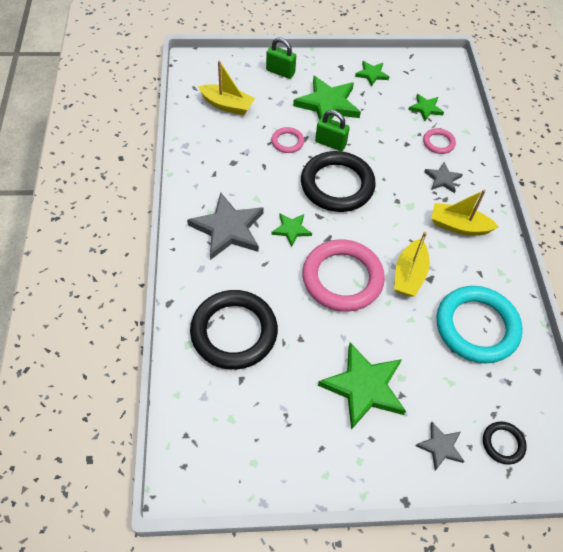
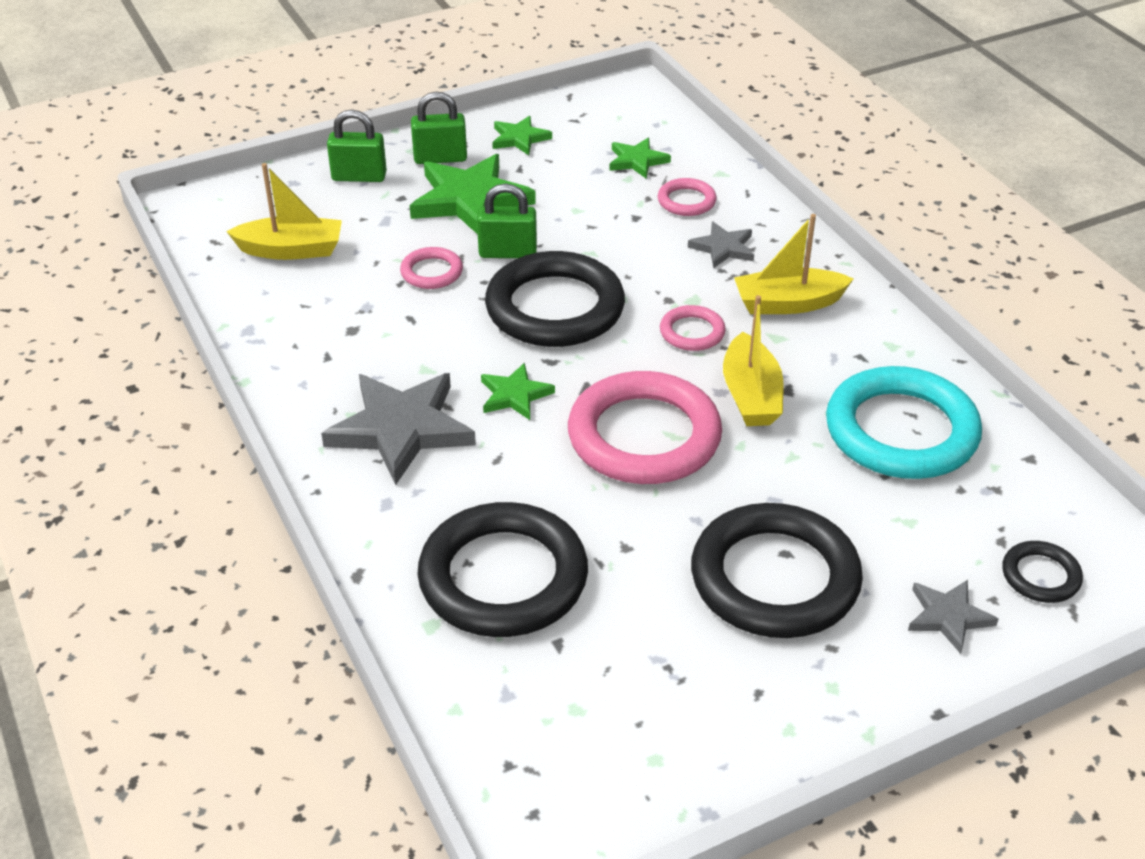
camera: 20 degrees left, 15 degrees down
(325, 74) = (440, 158): none -> green padlock
(364, 387) = (774, 578): green star -> black ring
(399, 225) = (692, 332): none -> pink ring

